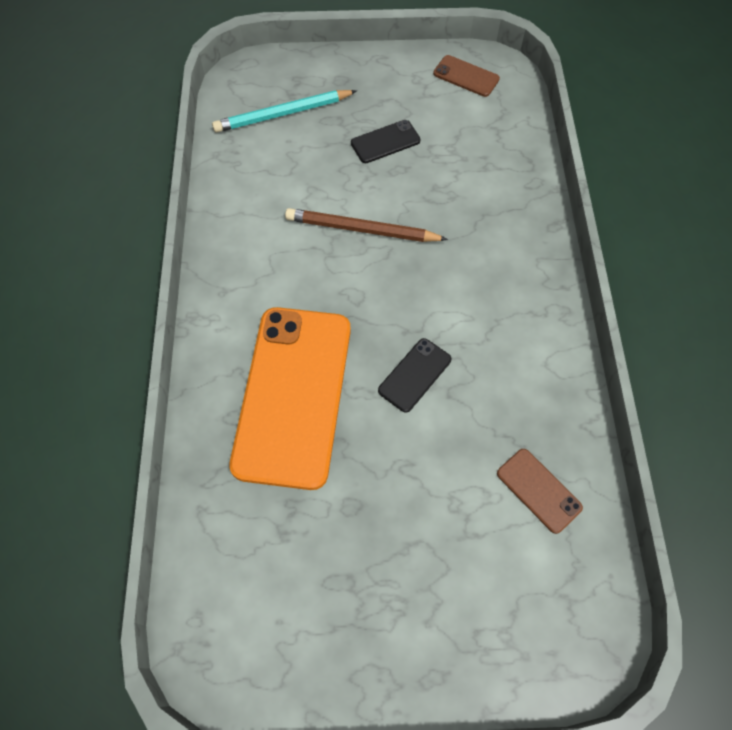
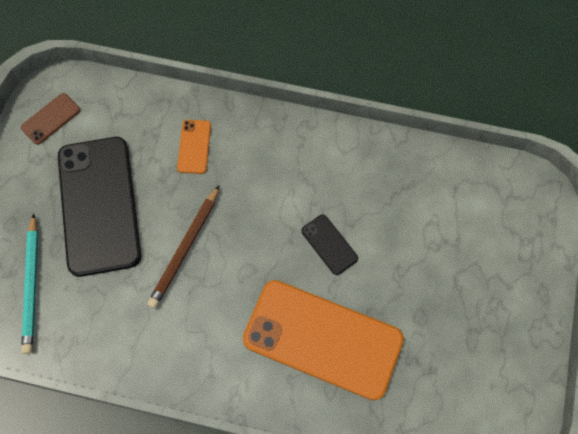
camera: 75 degrees left, 5 degrees up
(385, 142) = (99, 205): black phone -> black phone, size x2.37
(486, 206) = (194, 147): none -> orange phone
(538, 490) = (436, 189): brown phone -> none

